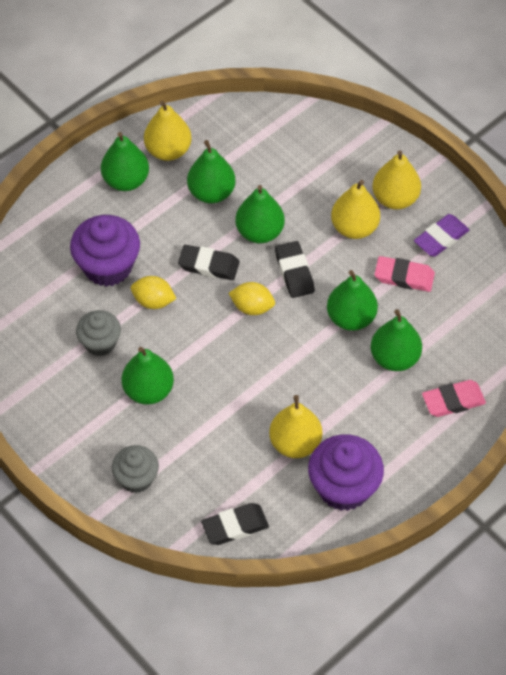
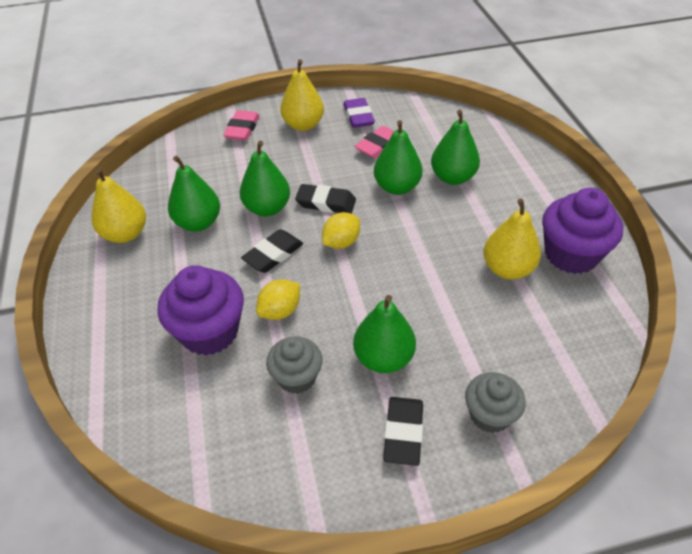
camera: 60 degrees left, 10 degrees down
(126, 180) = (126, 277): green pear -> none
(235, 526) = (585, 350): black eraser -> black eraser (403, 433)
(354, 228) = (311, 154): yellow pear -> none
(453, 401) = (513, 162): pink eraser -> pink eraser (242, 129)

